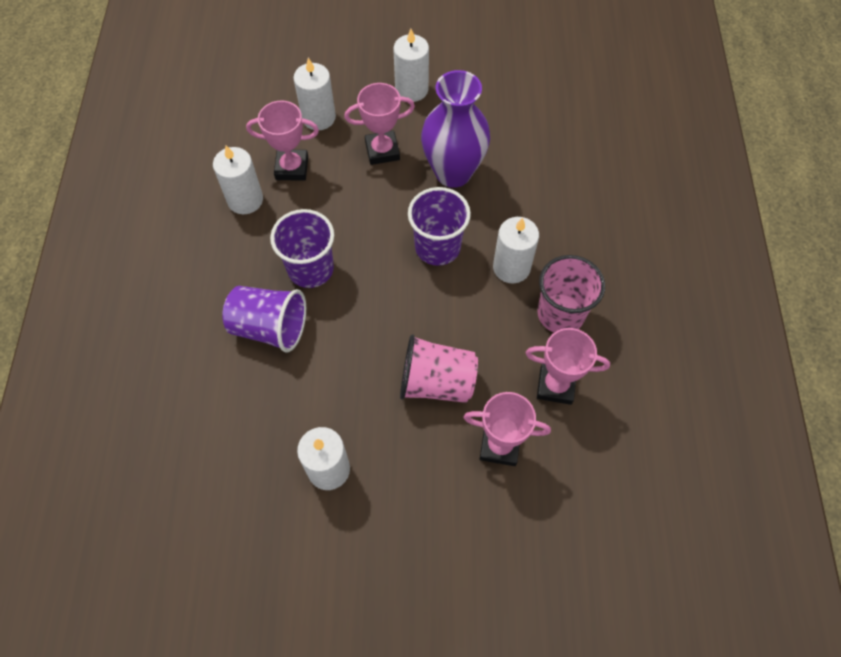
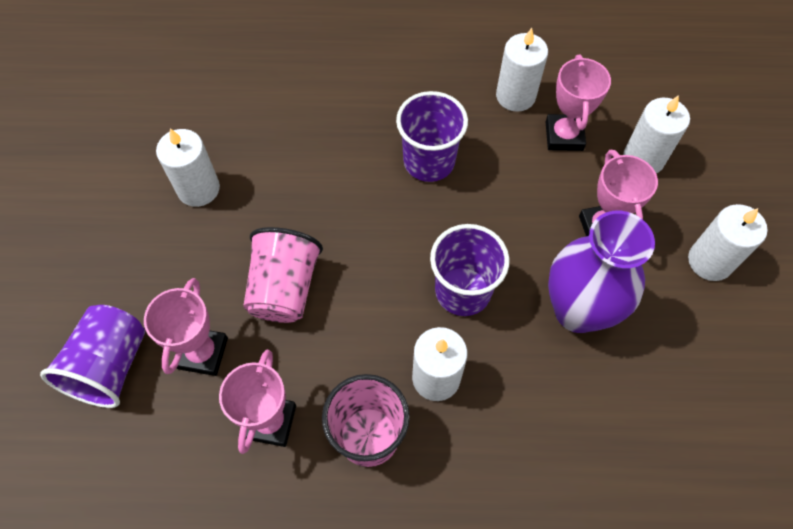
camera: 90 degrees right, 0 degrees up
(270, 327) = (357, 129): purple cup -> purple cup (110, 366)

